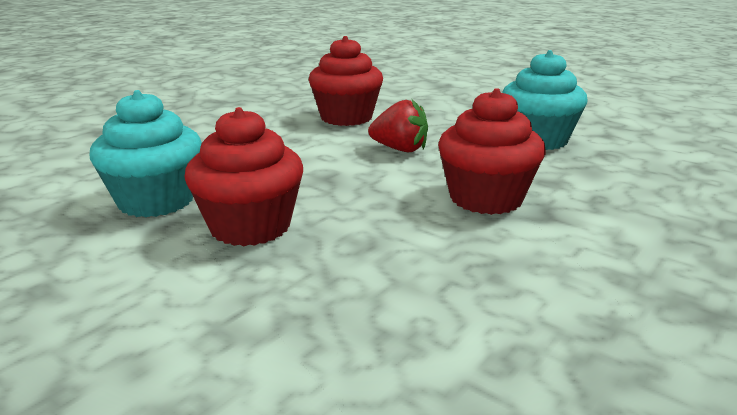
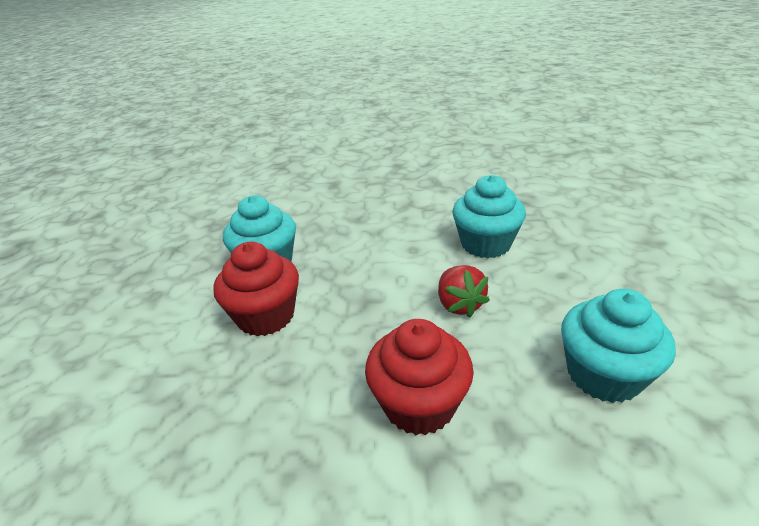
camera: 55 degrees right, 10 degrees up
(346, 117) = (485, 244): red cupcake -> turquoise cupcake

